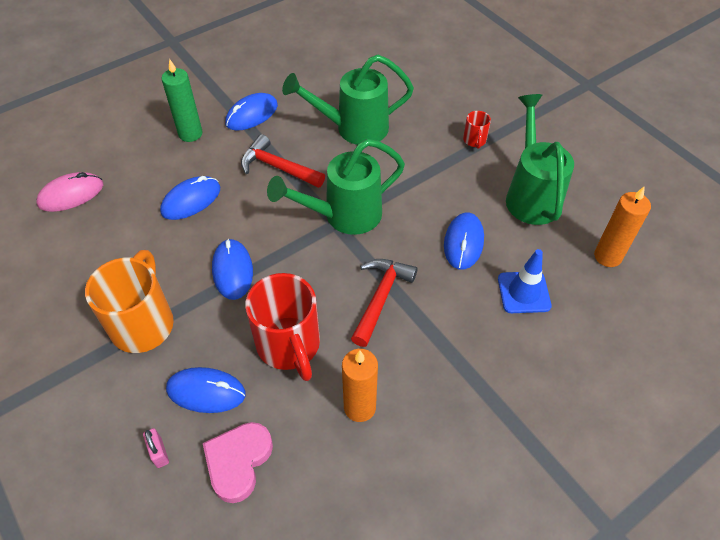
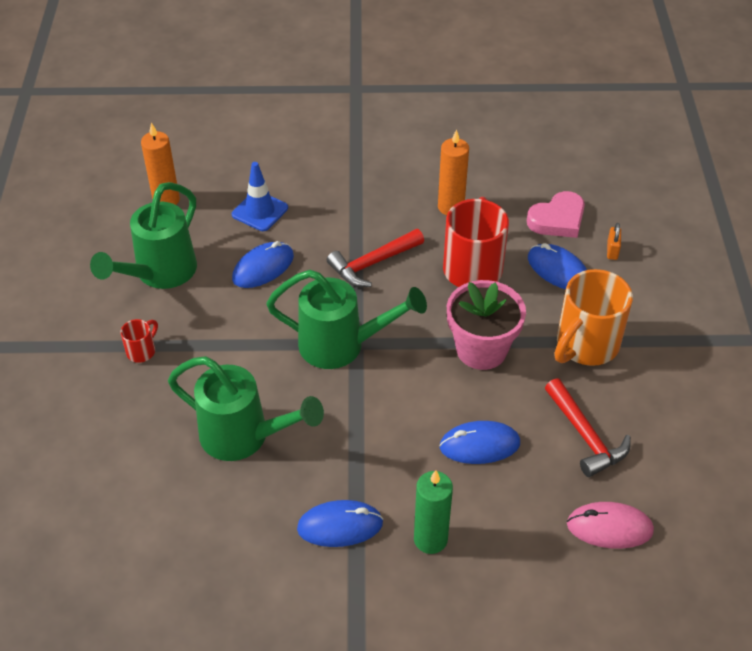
camera: 145 degrees left, 5 degrees down
(159, 452) = (612, 251): pink padlock -> orange padlock
(232, 271) = (481, 349): blue mouse -> pink flower pot
(277, 167) = (364, 434): red hammer -> red hammer (585, 436)

